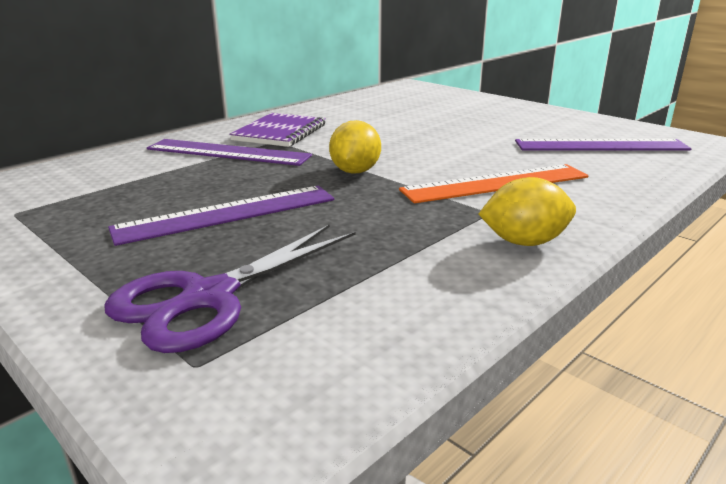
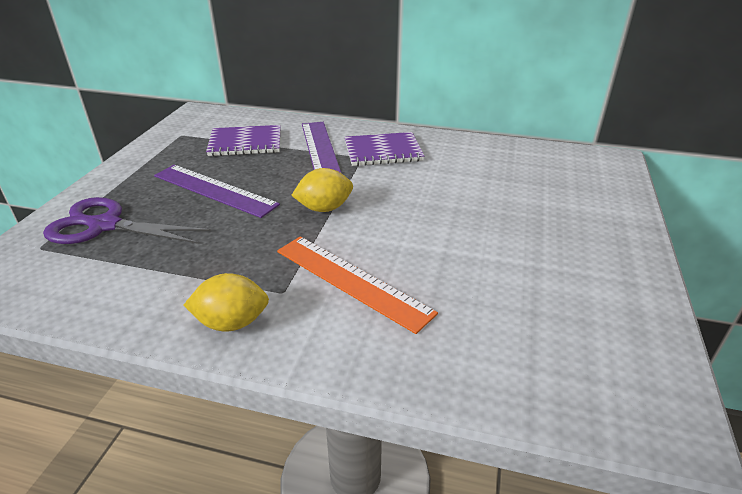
camera: 60 degrees right, 10 degrees up
(132, 181) = (245, 143): none -> purple notebook
(524, 242) = (232, 322): yellow lemon -> yellow lemon turned 60 degrees counterclockwise
(600, 145) = (539, 328): purple ruler -> none

